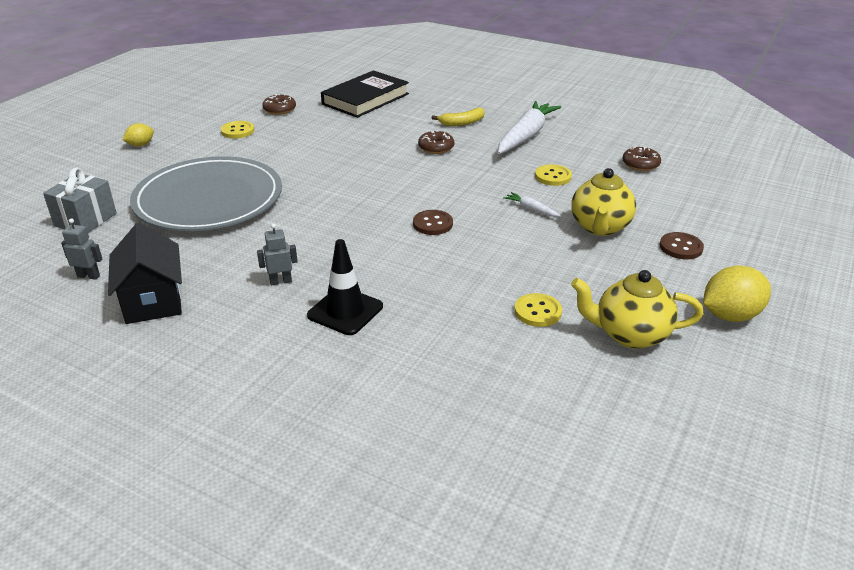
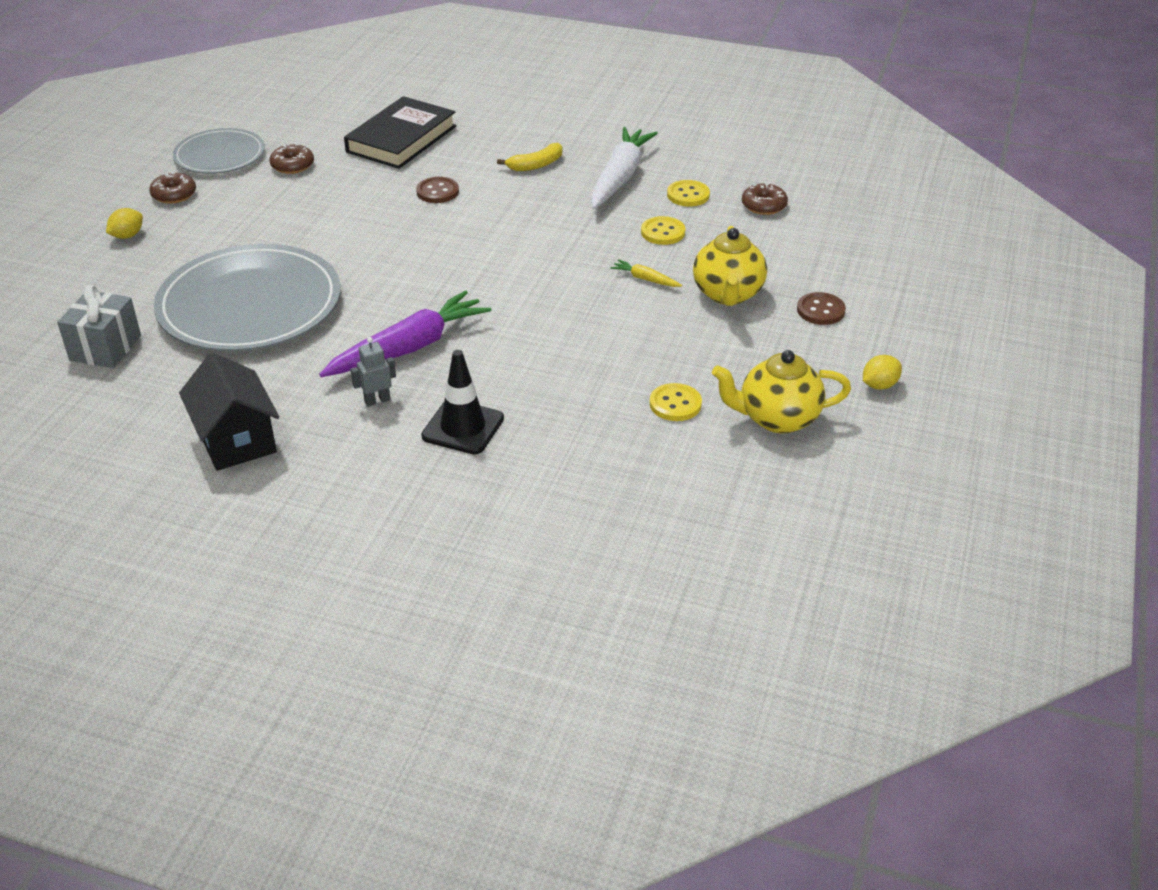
camera: 10 degrees left, 5 degrees up
(88, 276) = (145, 419): grey robot -> none
(230, 100) = (220, 155): none -> grey plate
(237, 131) = (248, 203): yellow button -> yellow button (688, 195)
(321, 243) = (409, 348): none -> purple carrot
(432, 224) = (534, 310): brown button -> brown button (437, 192)
(436, 148) = (512, 205): brown donut -> brown donut (174, 194)
(531, 209) = (645, 279): white carrot -> yellow carrot
(730, 315) = (879, 385): yellow lemon -> yellow lemon, size x0.57

